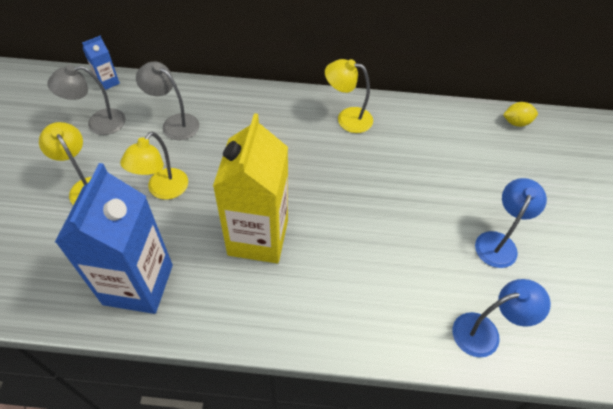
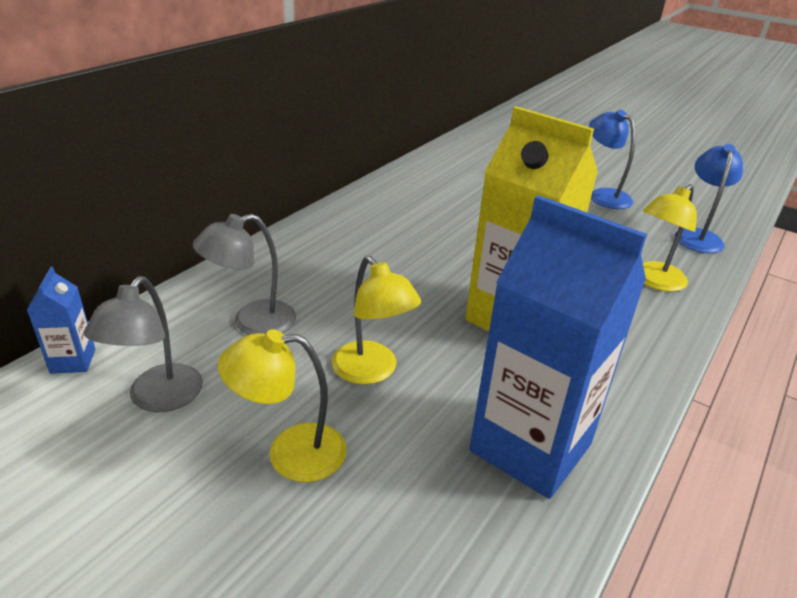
camera: 60 degrees left, 20 degrees down
(347, 118) = (383, 206): yellow lamp -> yellow lamp (654, 281)
(516, 122) = (474, 139): yellow lemon -> none

